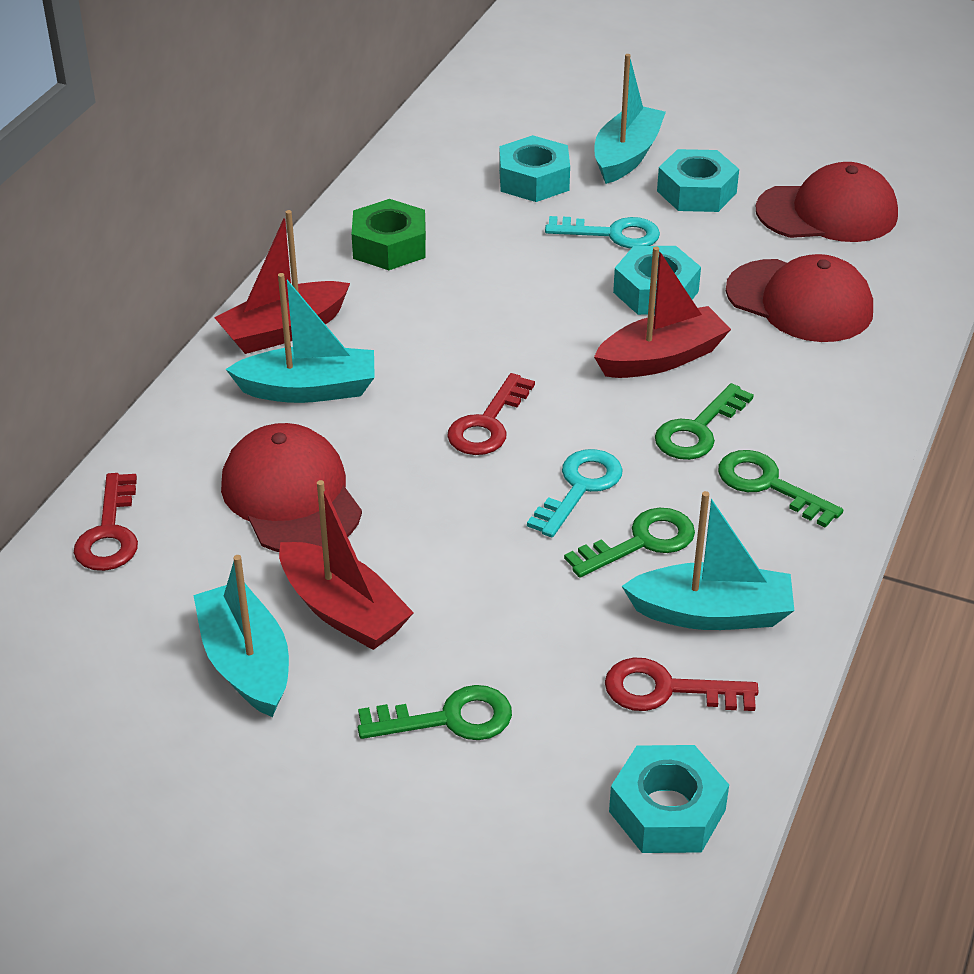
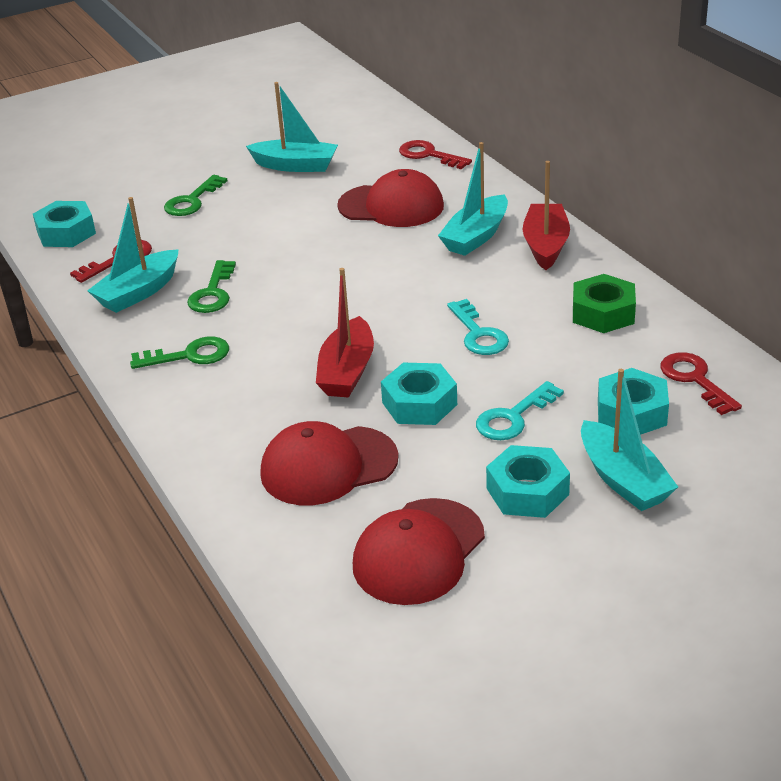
camera: 130 degrees right, 5 degrees down
(343, 611) = (292, 196): red boat -> none
(487, 424) = (370, 282): red key -> red key (695, 380)
(580, 488) = (278, 291): turquoise key -> turquoise key (478, 334)
(697, 430) = (266, 353): green key -> none

